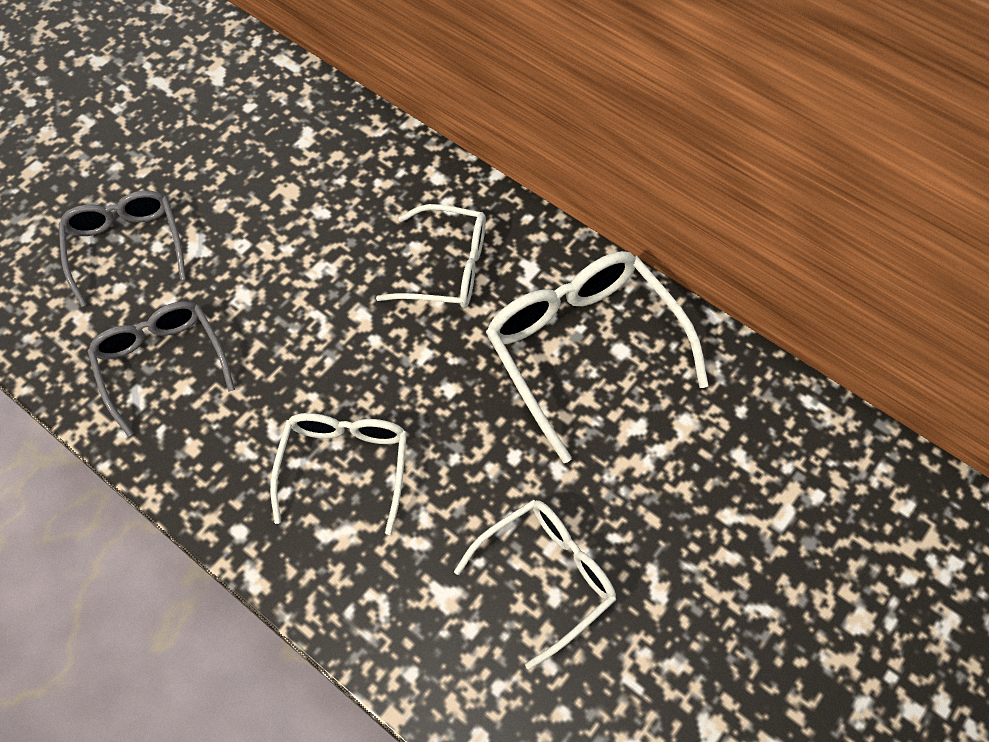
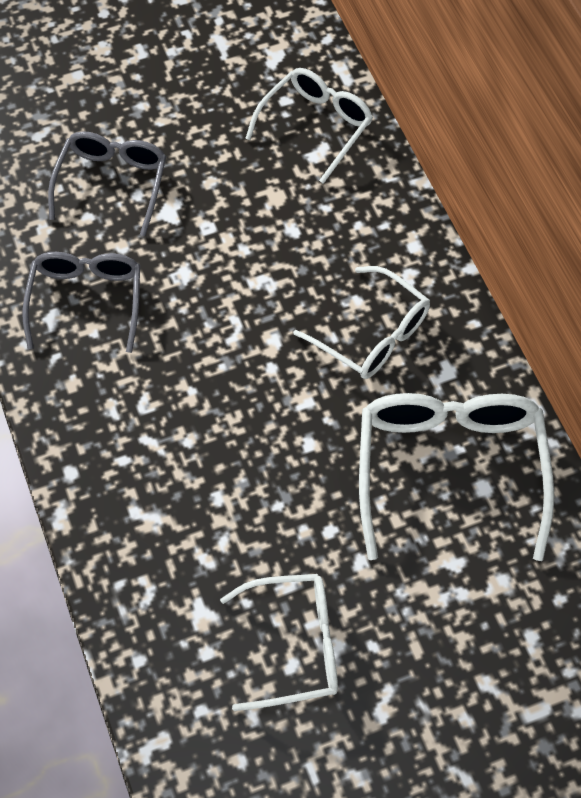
camera: 30 degrees right, 0 degrees up
(345, 466) = (184, 464): white glasses -> white glasses (316, 126)

